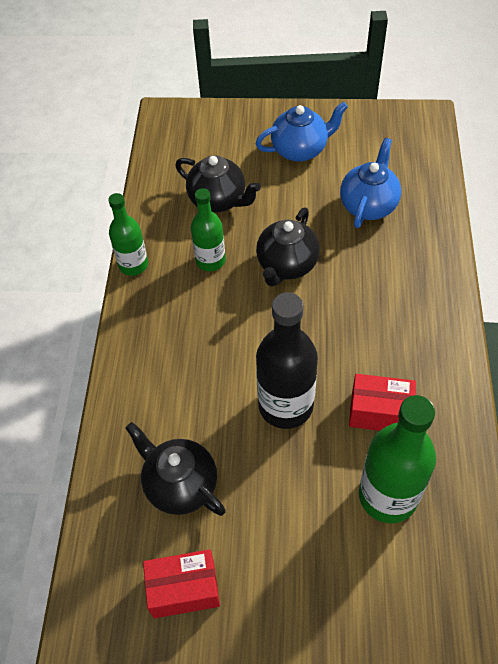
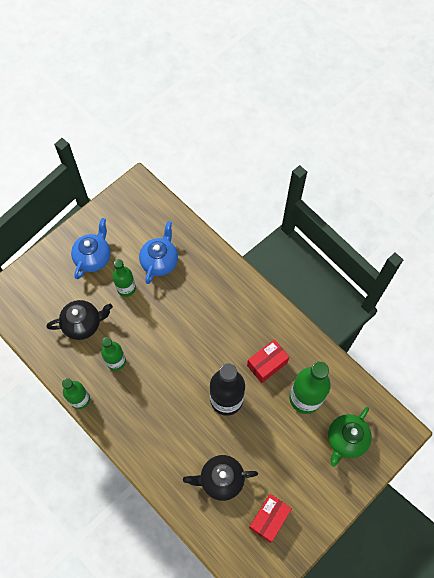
camera: 50 degrees left, 10 degrees up
(287, 265) = (155, 329): black teapot -> none
(301, 202) = (126, 288): none -> green bottle
(368, 205) = (160, 261): blue teapot -> blue teapot turned 45 degrees clockwise
(390, 600) = (346, 440): none -> green teapot

